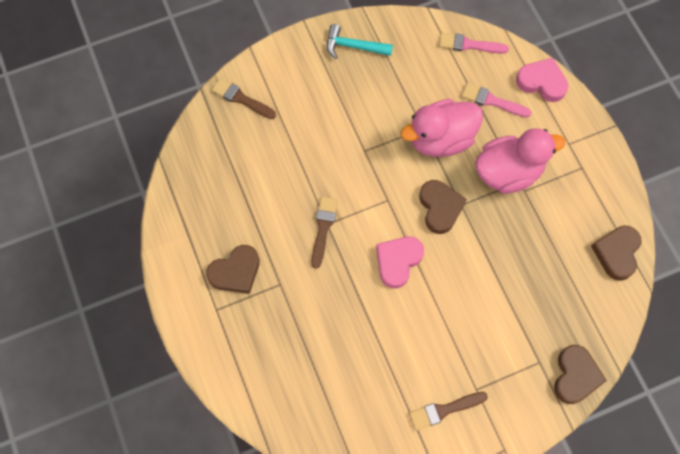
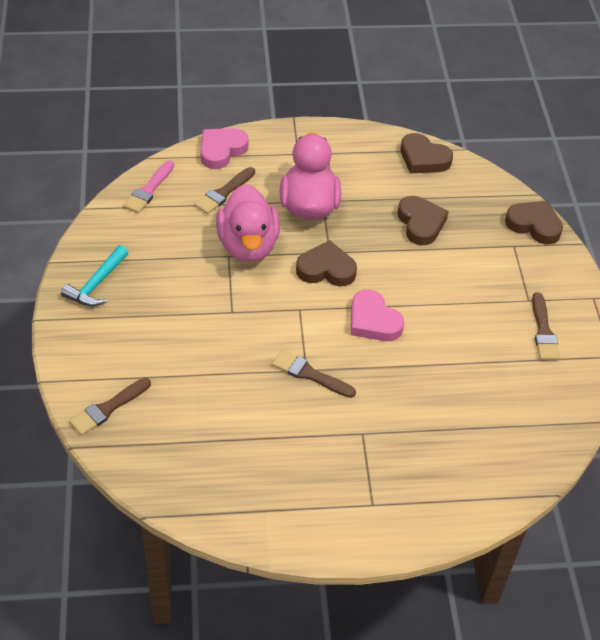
camera: 75 degrees left, 20 degrees down
(236, 272) = (332, 472): brown heart -> brown heart (421, 223)
(492, 101) = (224, 193): pink brush -> brown brush

